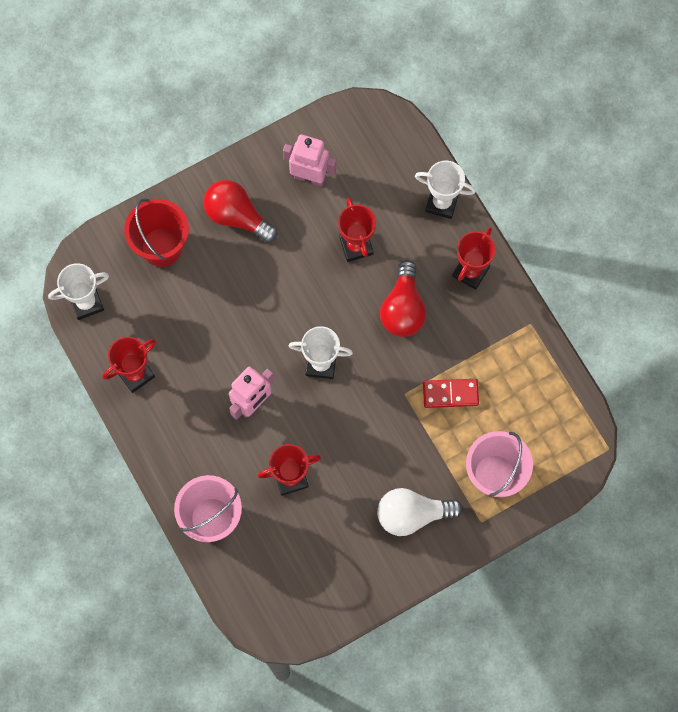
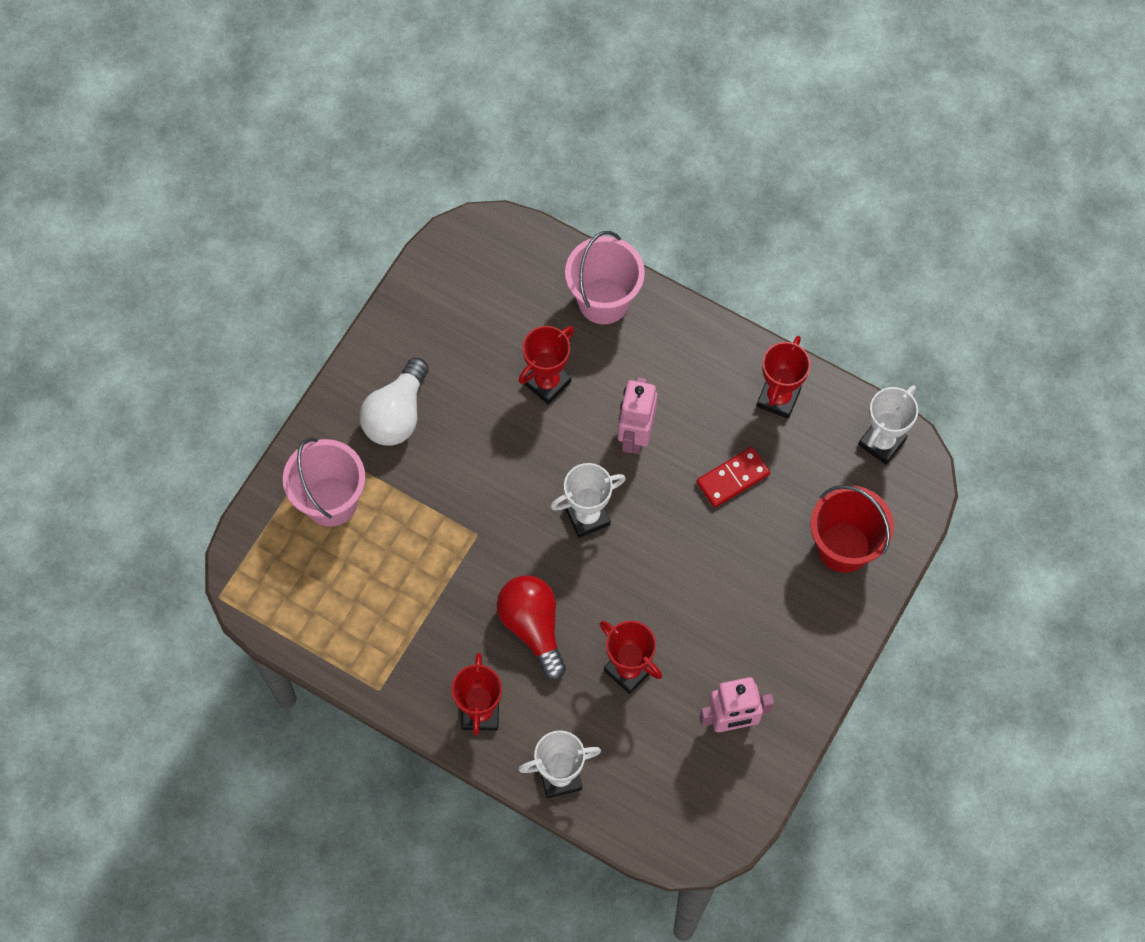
camera: 150 degrees right, 5 degrees down
(237, 216) = (784, 628): red light bulb -> none
(412, 515) = (397, 414): white light bulb -> white light bulb turned 150 degrees clockwise
(450, 394) = (426, 562): red domino -> red domino (733, 478)

